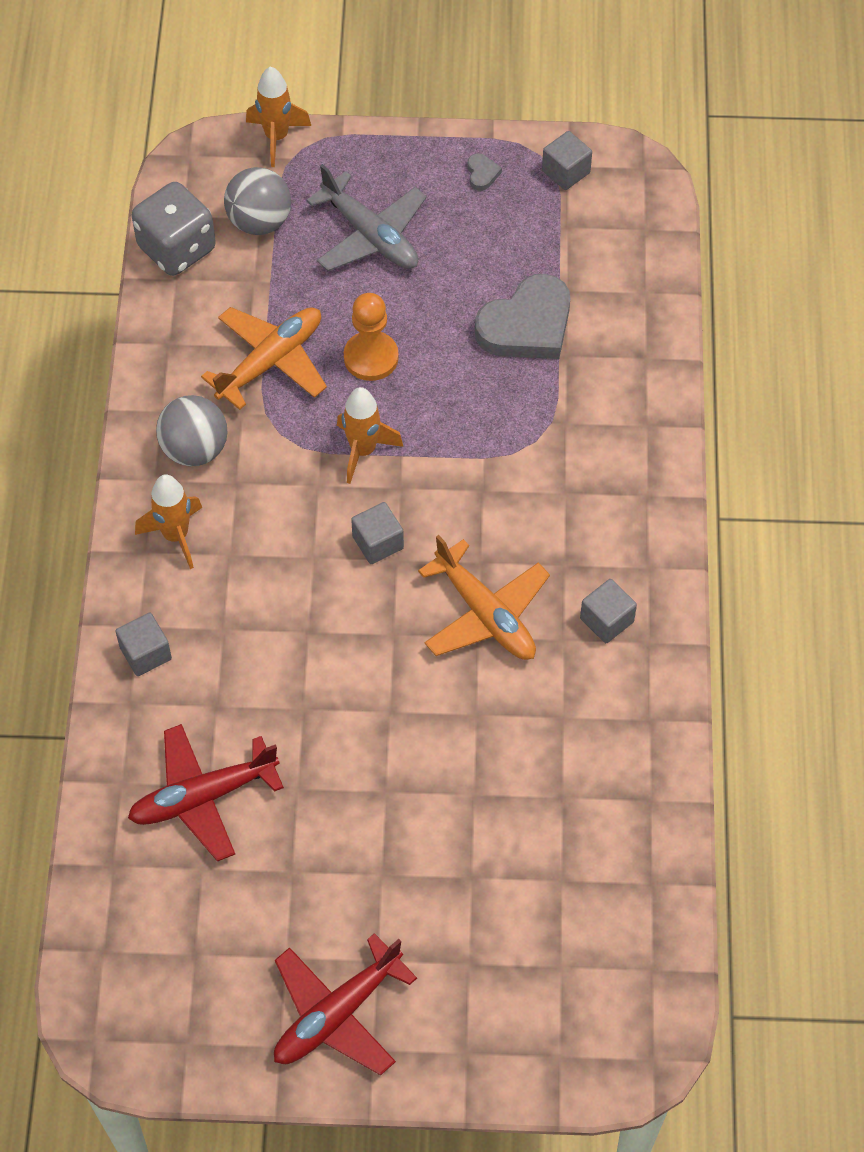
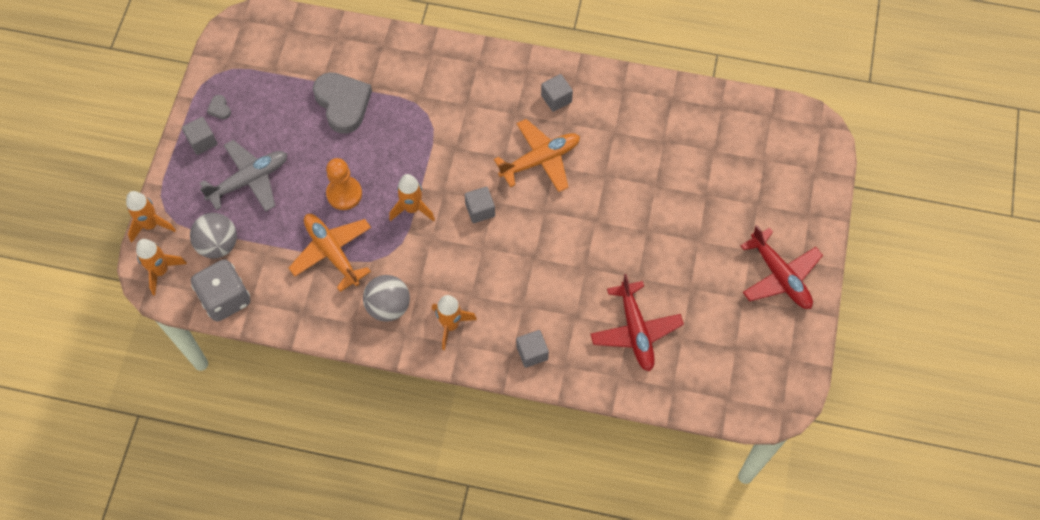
camera: 80 degrees left, 5 degrees up
(207, 165) = (161, 271): none -> orange rocket
(482, 174) = (219, 109): grey heart -> grey heart turned 120 degrees counterclockwise
(566, 172) = (232, 62): grey cube -> grey cube (202, 141)

